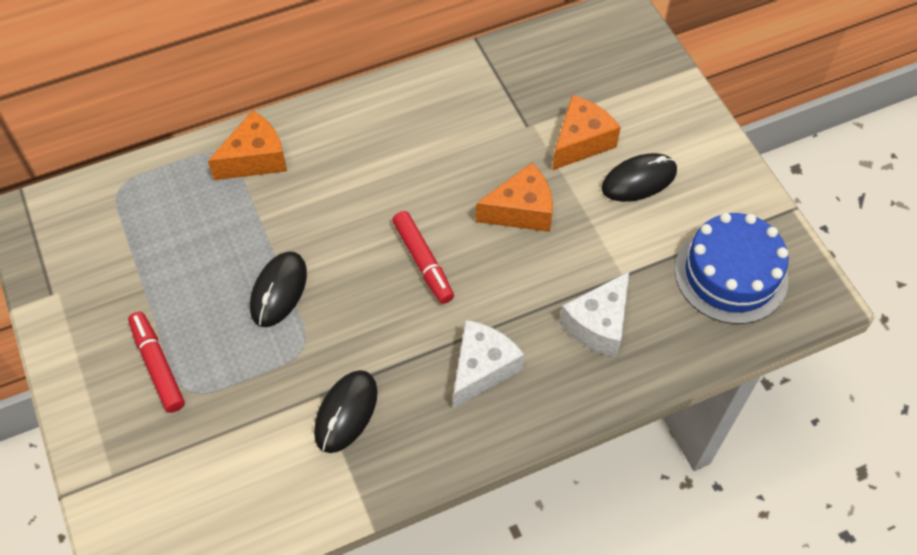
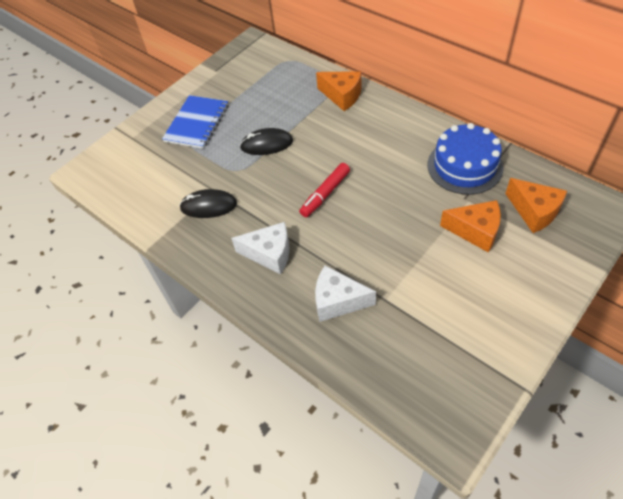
camera: 70 degrees right, 5 degrees down
(158, 366) = (197, 123): red marker -> blue notebook
(521, 211) = (396, 223): orange cheese -> orange cheese (534, 212)
(639, 180) = (471, 277): black mouse -> none
(731, 274) = (433, 367): blue cake -> blue cake (464, 166)

